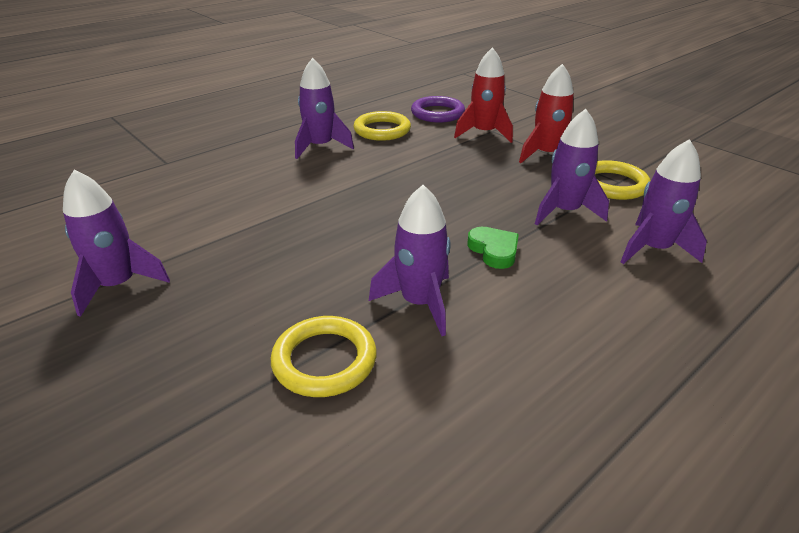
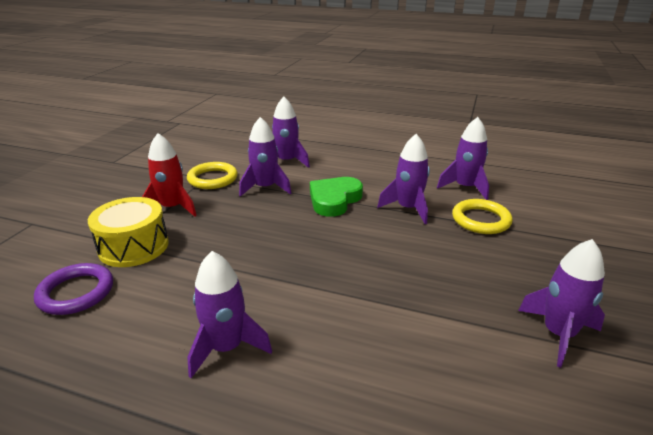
camera: 120 degrees left, 5 degrees down
(382, 130) = (150, 317): yellow ring -> none
(433, 412) = (465, 188): none -> purple rocket
(484, 133) = (133, 246): red rocket -> yellow drum
(494, 250) = (334, 200): green heart -> green heart, size x1.61

